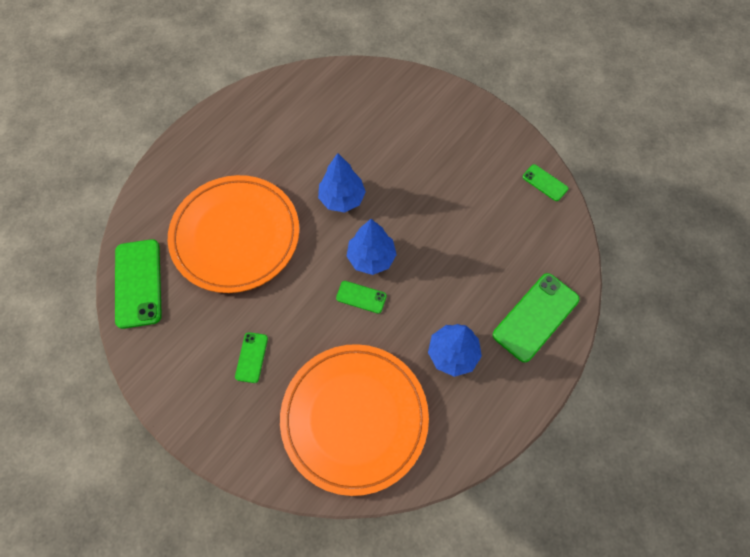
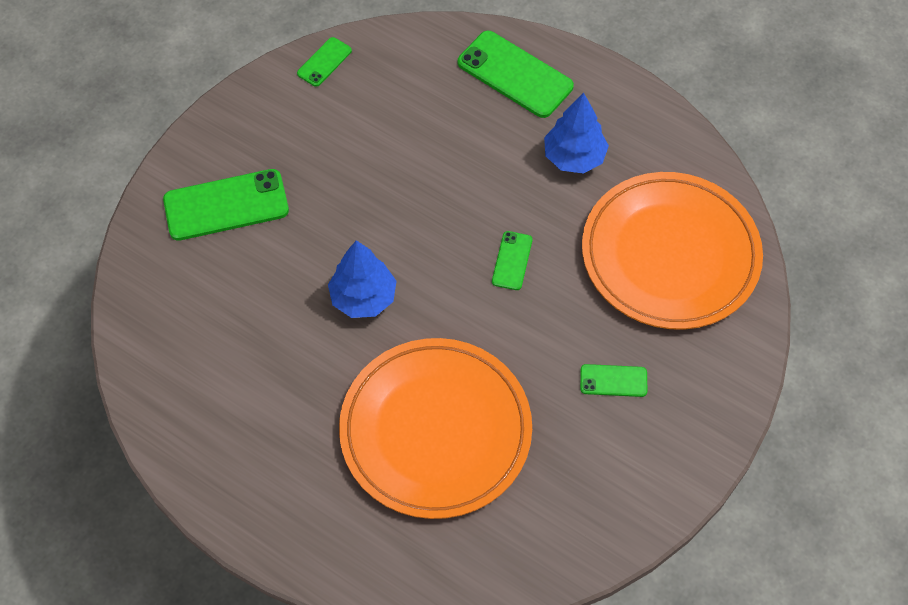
camera: 95 degrees left, 5 degrees down
(138, 283) = (526, 553): green phone -> green phone (226, 205)
(371, 257) = (453, 253): blue tree -> none

